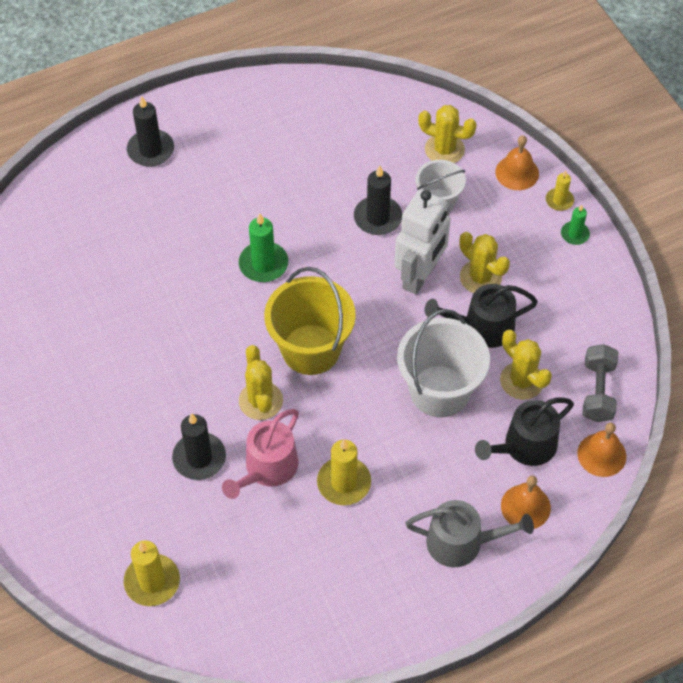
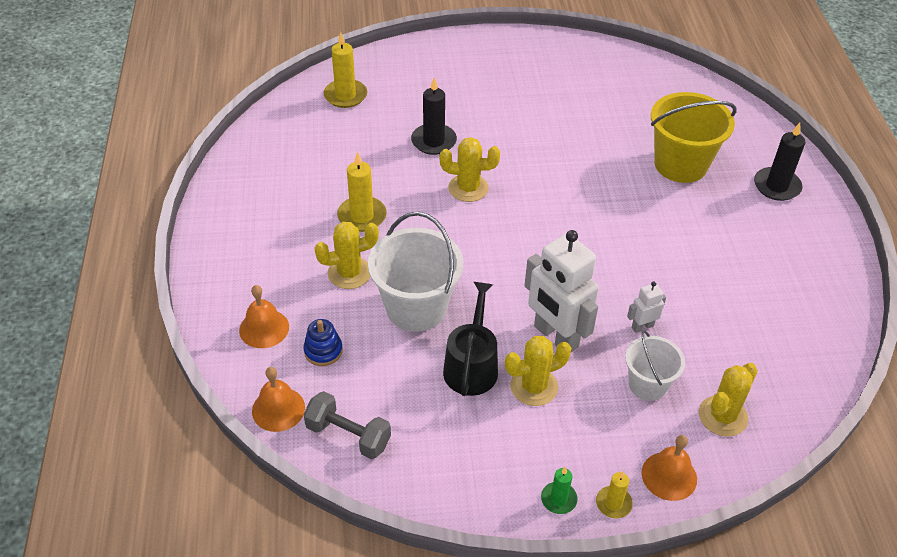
camera: 110 degrees right, 10 degrees down
(263, 264) = (614, 227): green candle -> none
(267, 468) = (402, 176): pink watering can -> none
(311, 349) = (505, 233): yellow bucket -> yellow bucket (680, 164)
(378, 218) = (642, 326): black candle -> white robot
(461, 542) = (260, 272): grey watering can -> none
(521, 381) = (394, 375): yellow cactus -> yellow cactus (349, 273)
(525, 446) = (323, 351): black watering can -> blue stacking toy

